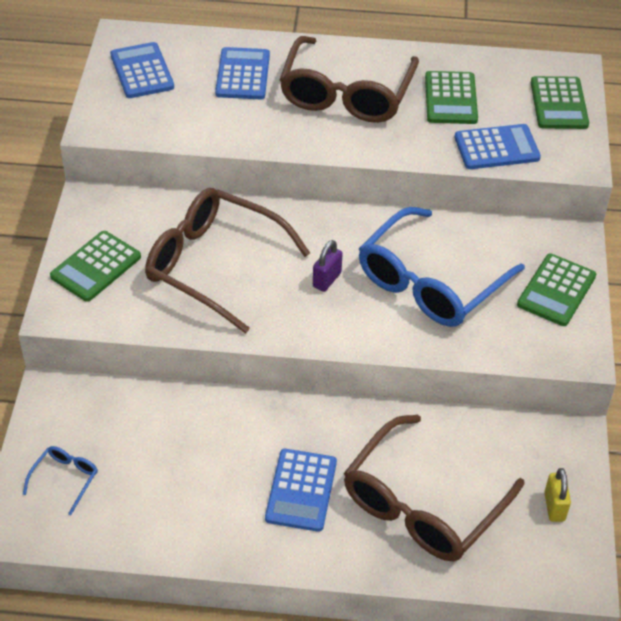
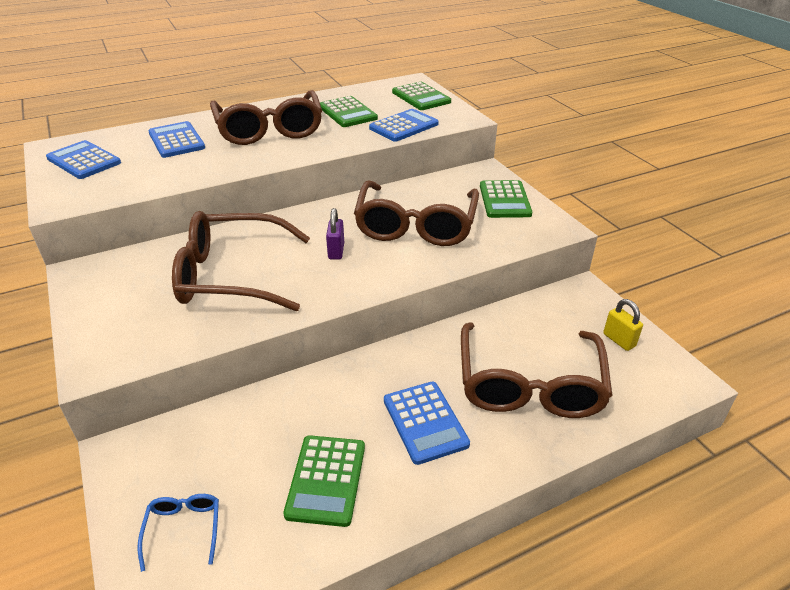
camera: 30 degrees left, 10 degrees down
(96, 267) = (116, 316): green calculator -> green calculator (326, 480)
(430, 283) = (416, 226): blue glasses -> brown glasses

